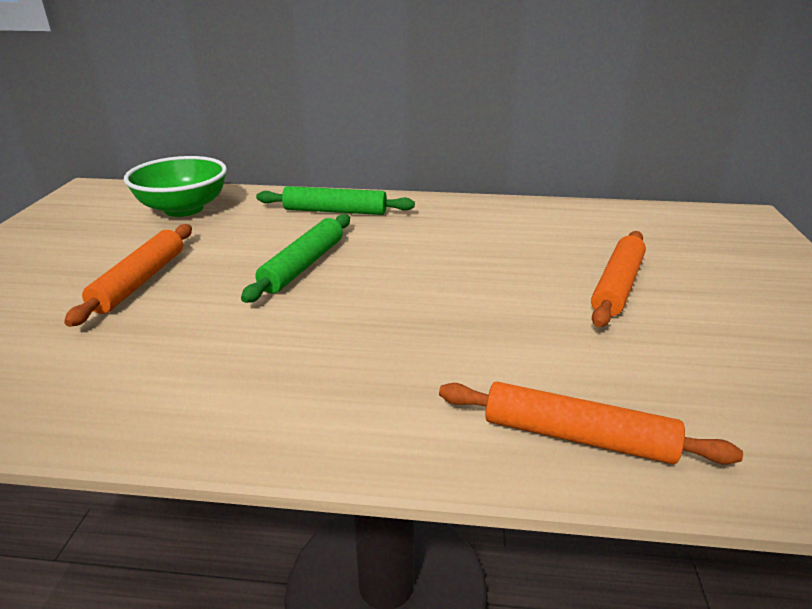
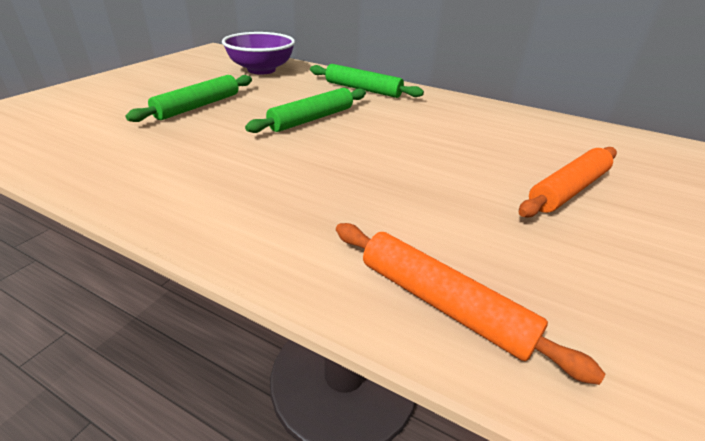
camera: 20 degrees right, 5 degrees up
(140, 281) = (198, 106): orange rolling pin -> green rolling pin
(184, 209) = (261, 70): green bowl -> purple bowl

